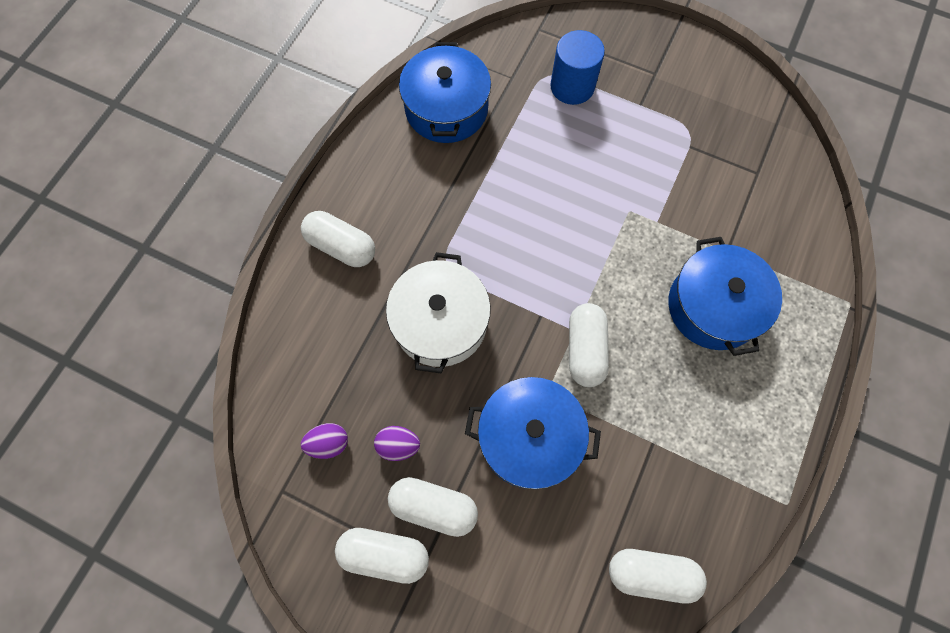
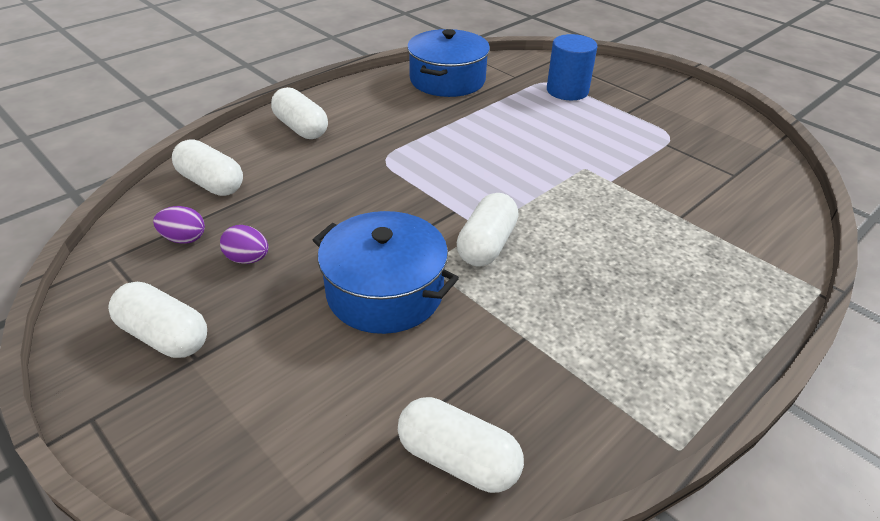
camera: 20 degrees right, 30 degrees down
(434, 507) = (245, 315): white capsule -> white capsule (211, 183)
(440, 322) = (353, 191): white pot -> none
(713, 306) = (647, 251): blue pot -> none

